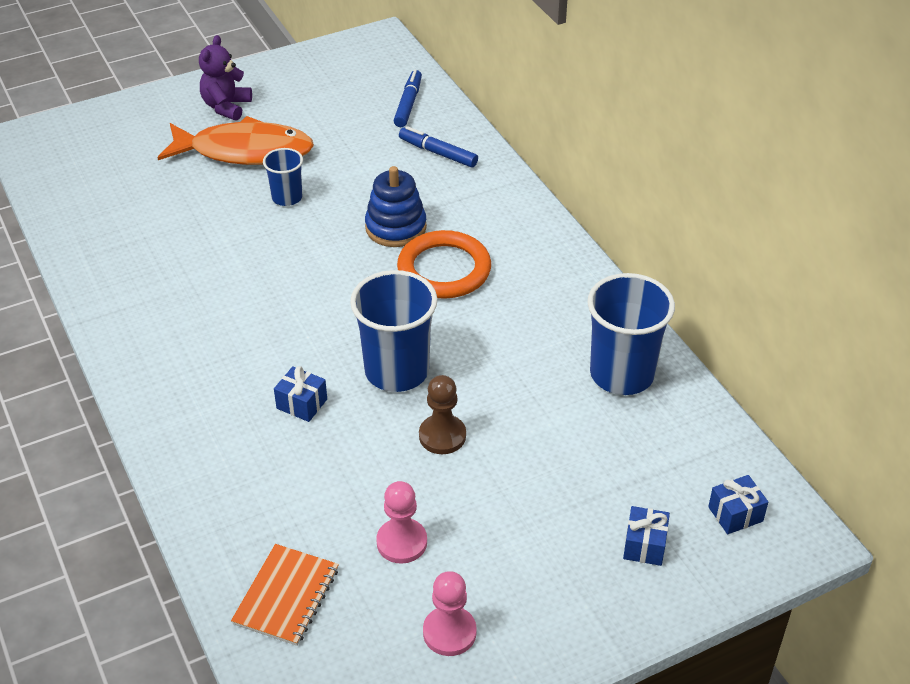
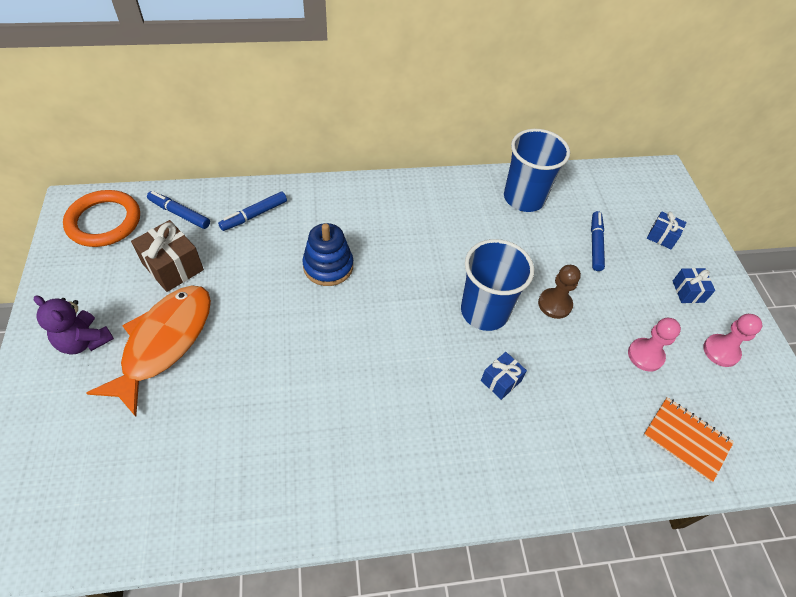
camera: 75 degrees left, 10 degrees up
(287, 197) = (249, 327): blue cup -> none
(336, 124) = (173, 267): none -> brown gift
(444, 269) = (389, 252): orange ring -> orange ring (104, 221)
(578, 465) = (595, 244): none -> blue marker
(735, 514) = (644, 192): blue gift -> blue gift (688, 291)

